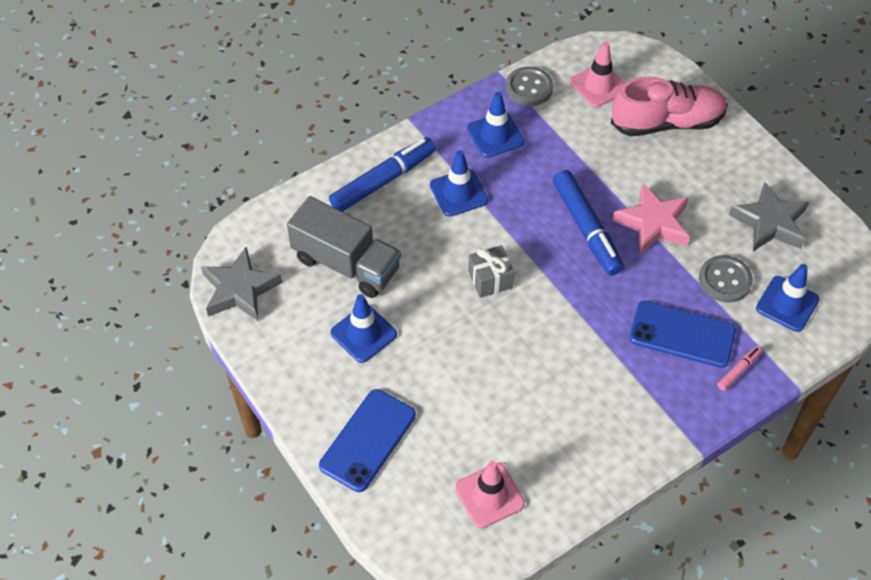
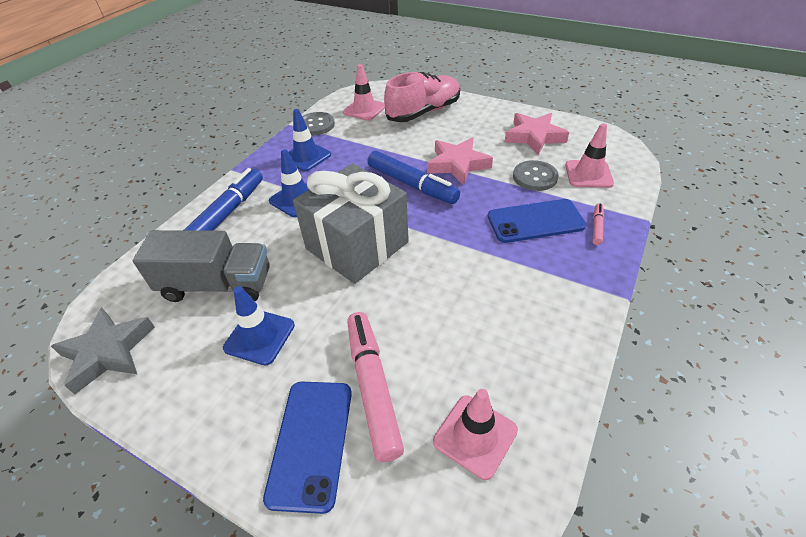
camera: 25 degrees left, 10 degrees down
(434, 421) = (373, 387): none -> pink marker
(490, 279) = (357, 245): grey gift -> grey gift, size x2.25
(769, 223) = (534, 137): grey star -> pink star
(787, 304) = (588, 174): blue traffic cone -> pink traffic cone

